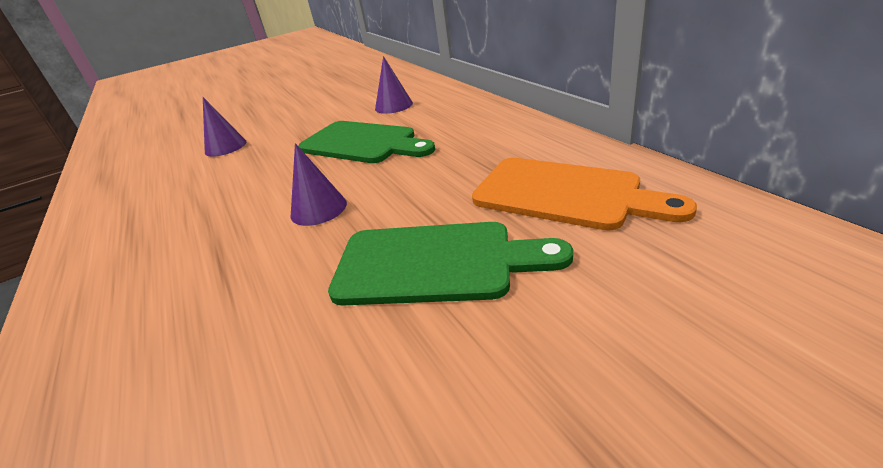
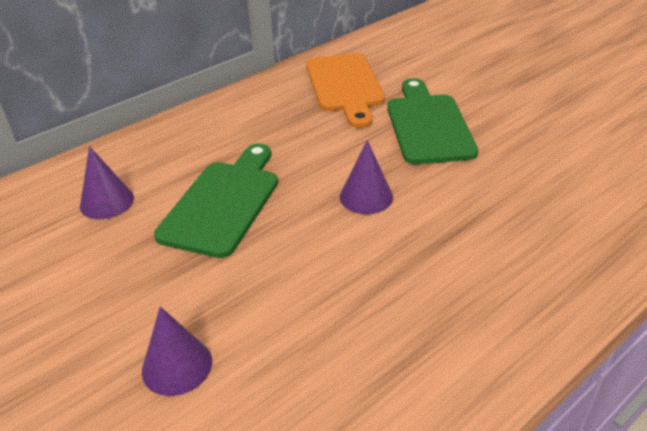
camera: 105 degrees left, 5 degrees up
(564, 194) = (345, 86): orange cutting board -> orange cutting board turned 150 degrees clockwise

